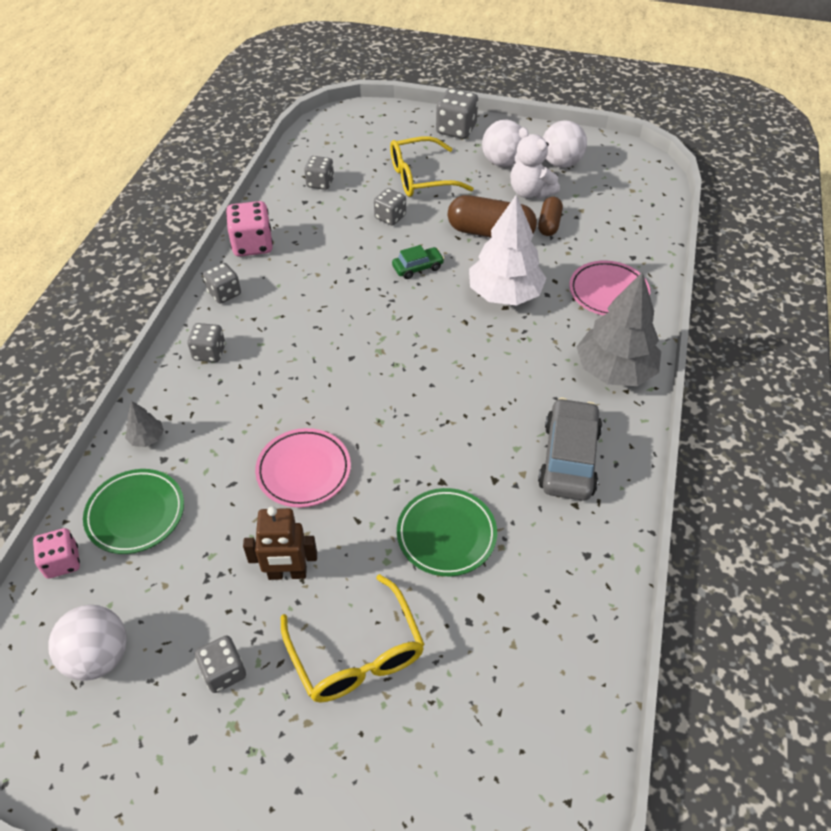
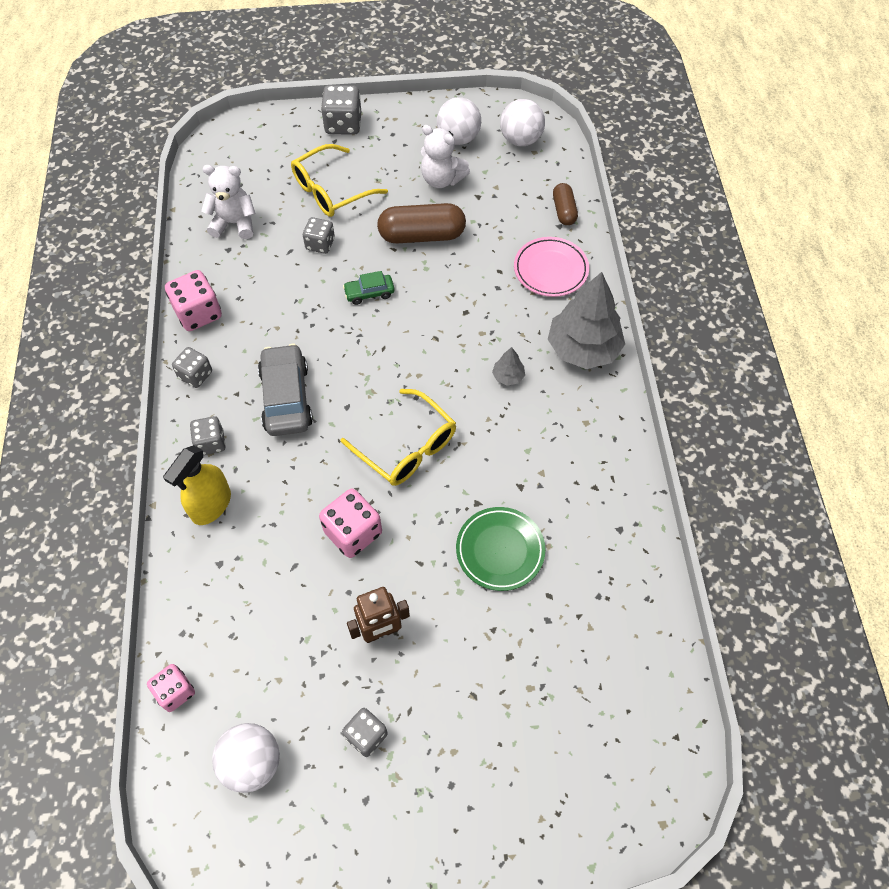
camera: 20 degrees left, 10 degrees up
(136, 514) = (220, 624): green plate -> none
(147, 438) = (193, 548): grey tree -> grey tree (508, 376)
(182, 405) = (211, 505): none -> yellow spray bottle
(304, 471) = (353, 532): pink plate -> pink dice
(320, 183) = (234, 223): grey dice -> white teddy bear
(356, 653) = (469, 680): yellow glasses -> yellow glasses (407, 447)
(418, 268) = (369, 293): green car -> green car turned 150 degrees counterclockwise
(502, 162) = (403, 152): white ball -> white ball (520, 140)
(505, 294) = (460, 298): white tree -> none
(549, 224) = (472, 211): brown capsule -> brown capsule (564, 211)
(568, 458) = (574, 446): grey car -> grey car (286, 398)

